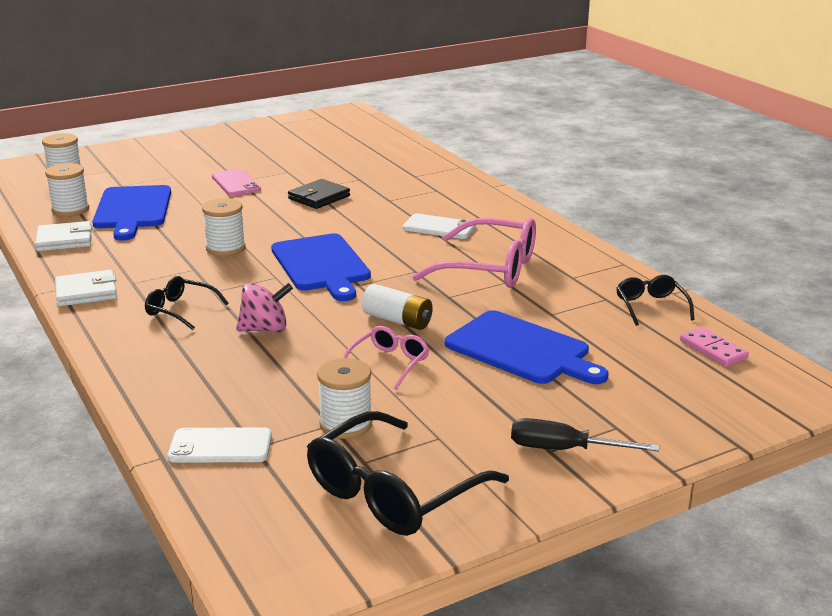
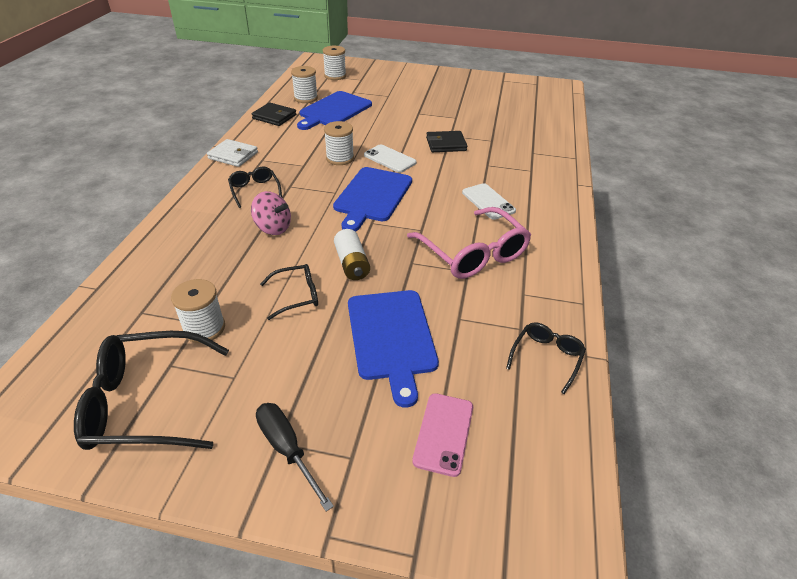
camera: 40 degrees right, 15 degrees up
(64, 240) = (274, 117): white wallet -> black wallet
(220, 446) = (128, 300): white phone -> white phone (389, 159)
(236, 183) = (413, 114): pink phone -> pink phone (444, 433)
(389, 363) = (297, 296): pink glasses -> black glasses
(713, 349) = (538, 436): pink domino -> none

